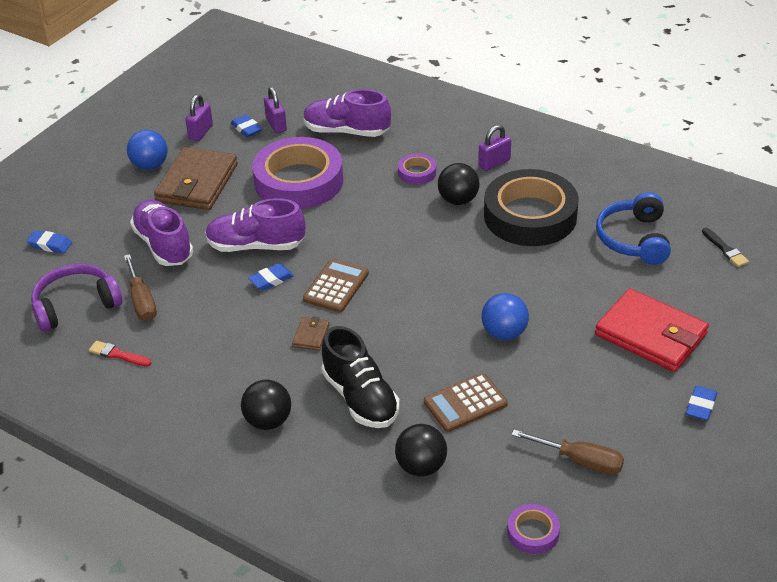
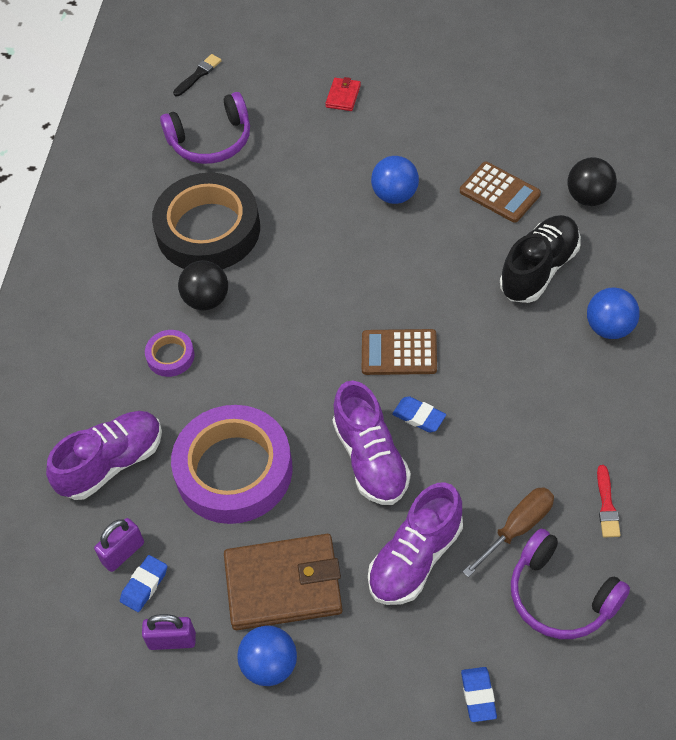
camera: 110 degrees left, 15 degrees up
(268, 421) = (610, 327): black ball -> blue ball
(311, 335) = (481, 343): brown wallet -> none
(346, 131) = (111, 463): purple shoe -> purple shoe turned 120 degrees counterclockwise
(494, 163) = (125, 290): purple padlock -> none
(533, 532) = (608, 107): purple tape -> none
(580, 461) = (518, 101): brown screwdriver -> none
(634, 239) = (211, 140): blue headphones -> purple headphones
(651, 334) = (343, 96): red wallet -> red wallet, size x0.43
(701, 406) = (413, 47): blue eraser -> none

